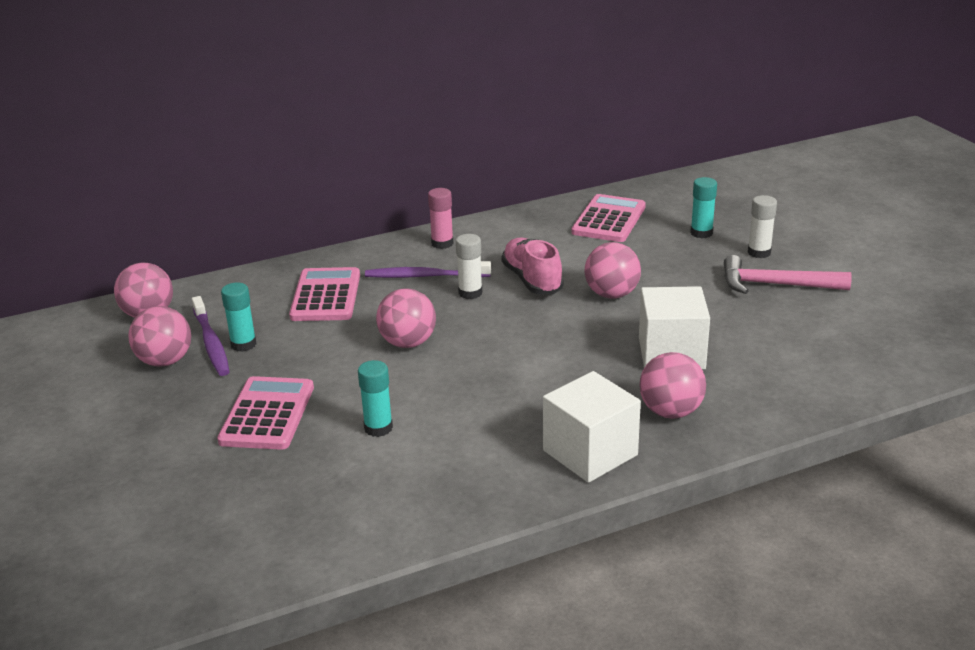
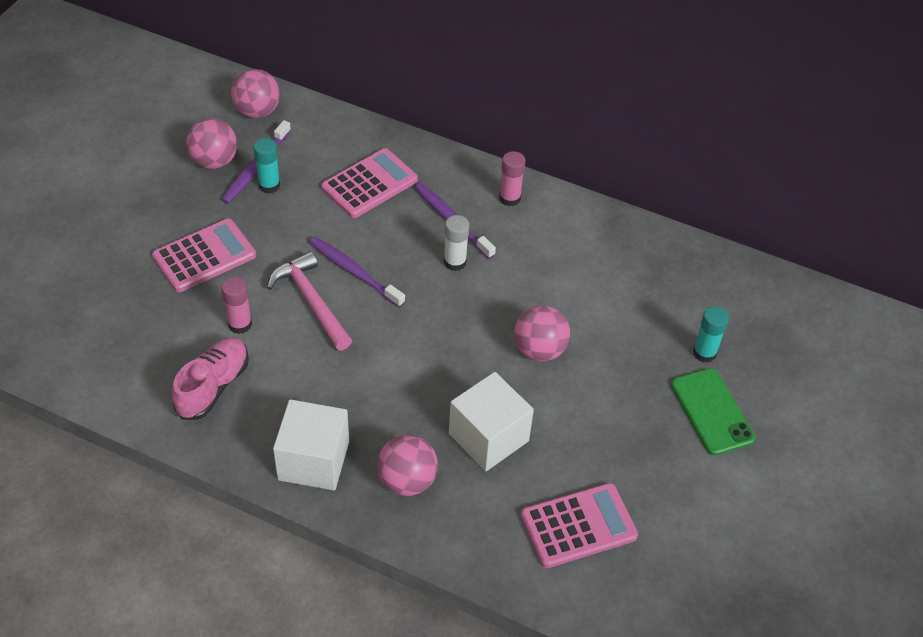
camera: 45 degrees right, 20 degrees up
(378, 428) = (240, 324): turquoise glue stick -> pink glue stick
(408, 343) = (353, 271): pink ball -> purple toothbrush
(532, 280) = (511, 287): pink shoe -> pink shoe (213, 386)
(609, 220) = (660, 277): pink calculator -> pink calculator (578, 526)
(759, 252) = (712, 412): white glue stick -> green phone
(775, 285) = (666, 452): pink hammer -> pink hammer (311, 301)

